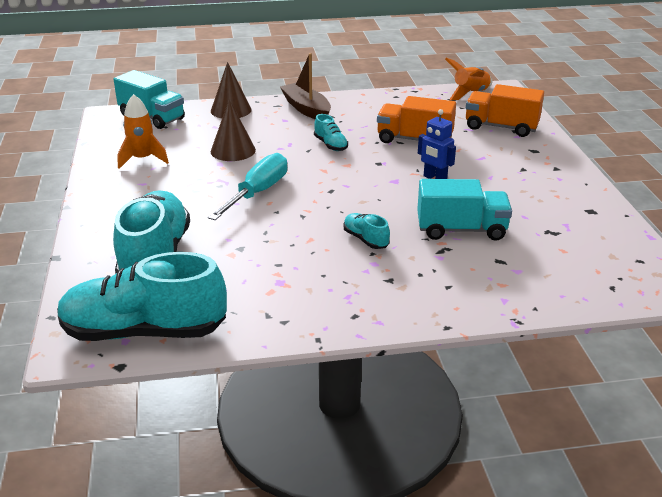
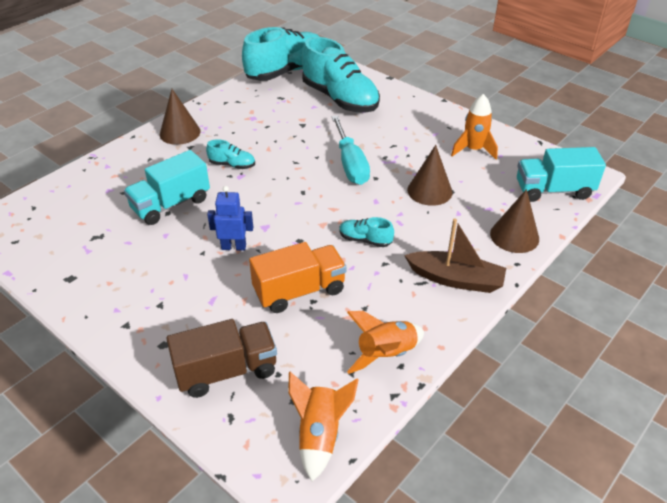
camera: 140 degrees right, 10 degrees up
(384, 303) = (180, 132): none -> brown cone
(397, 101) = (386, 354): none -> orange rocket
(501, 127) = (226, 371): orange truck -> brown truck

